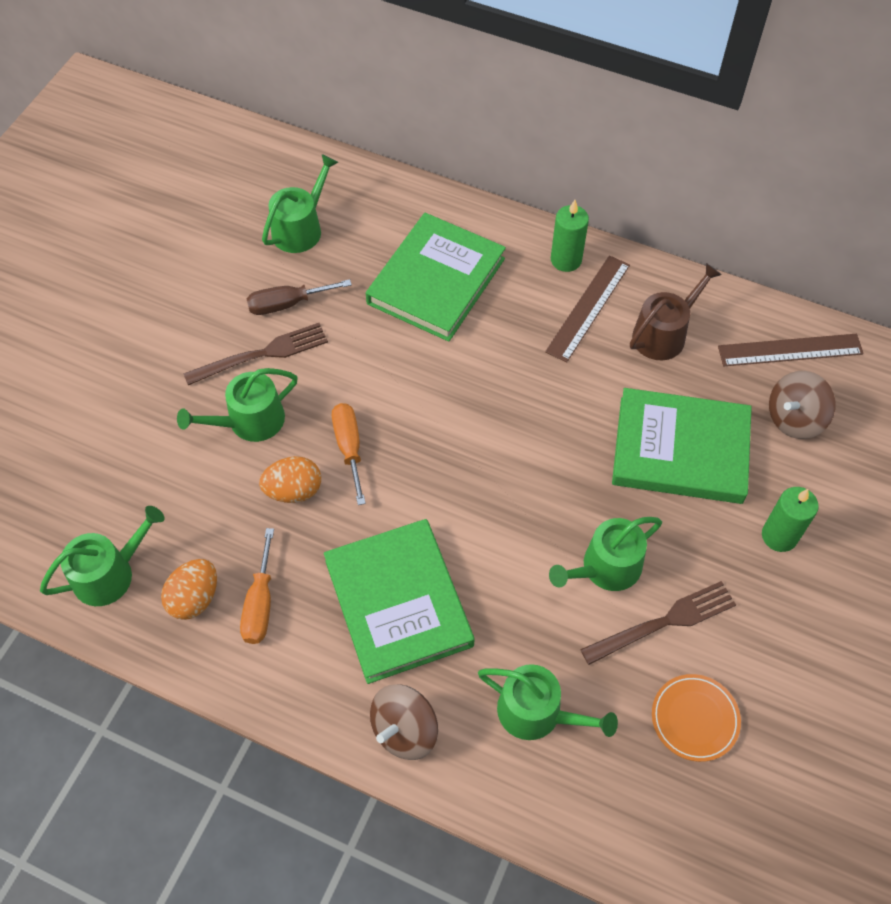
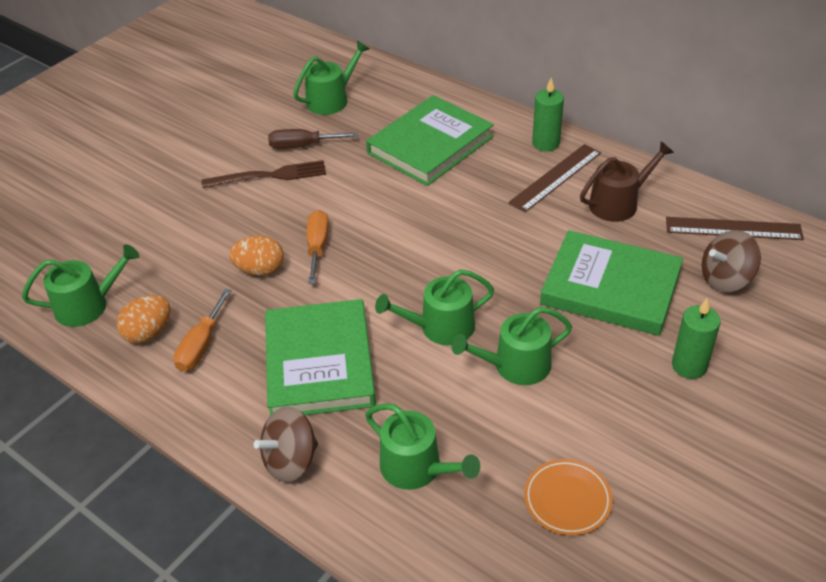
camera: 15 degrees right, 15 degrees down
(249, 421) = (242, 218): green watering can -> green watering can (440, 327)
(665, 621) = (560, 416): brown fork -> none

